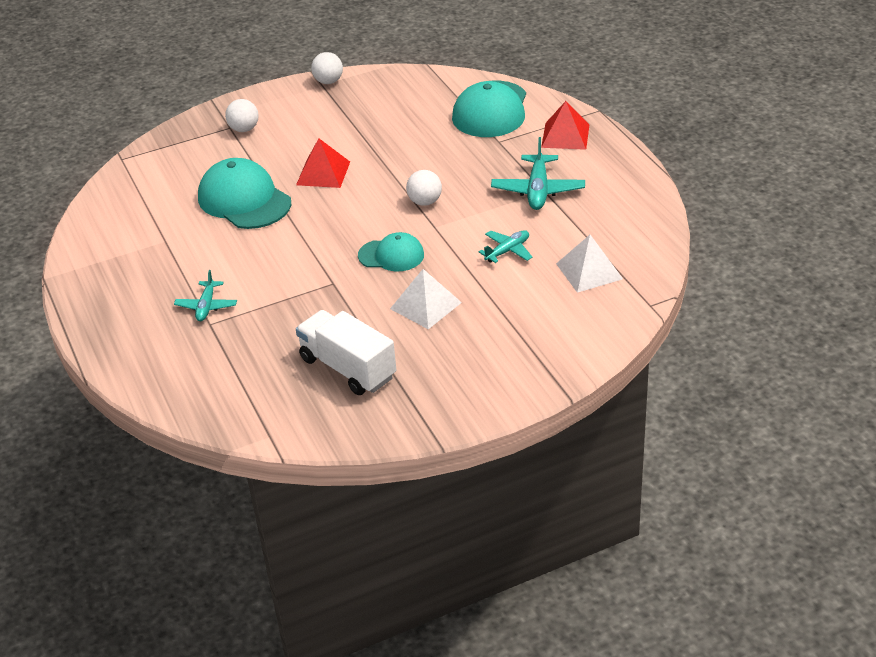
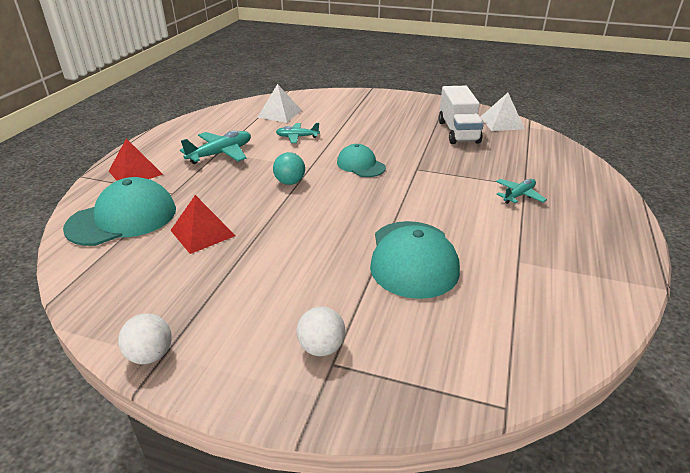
camera: 140 degrees left, 5 degrees down
(323, 173) = (320, 243): red pyramid -> red pyramid (202, 233)
(425, 202) = (290, 182): white ball -> turquoise ball
(425, 305) = (380, 136): white pyramid -> white pyramid (502, 123)

